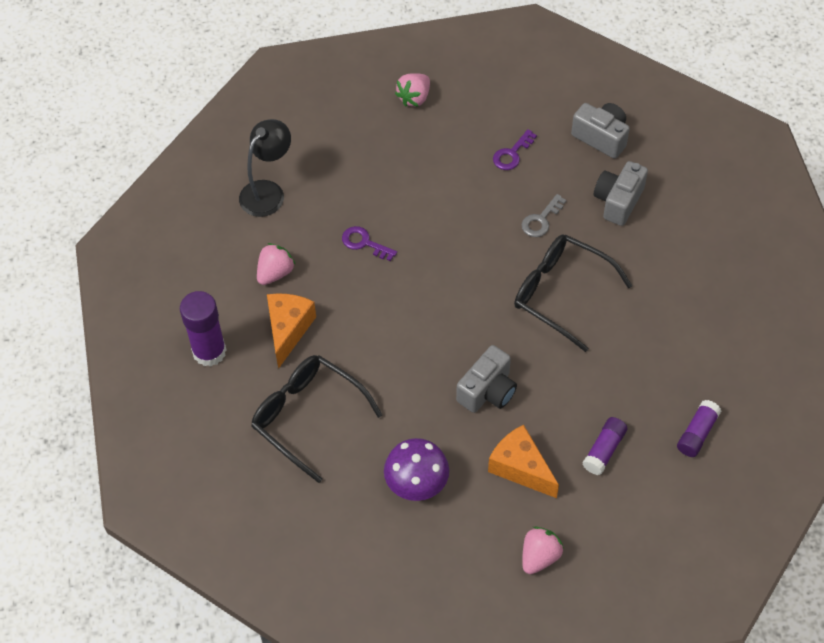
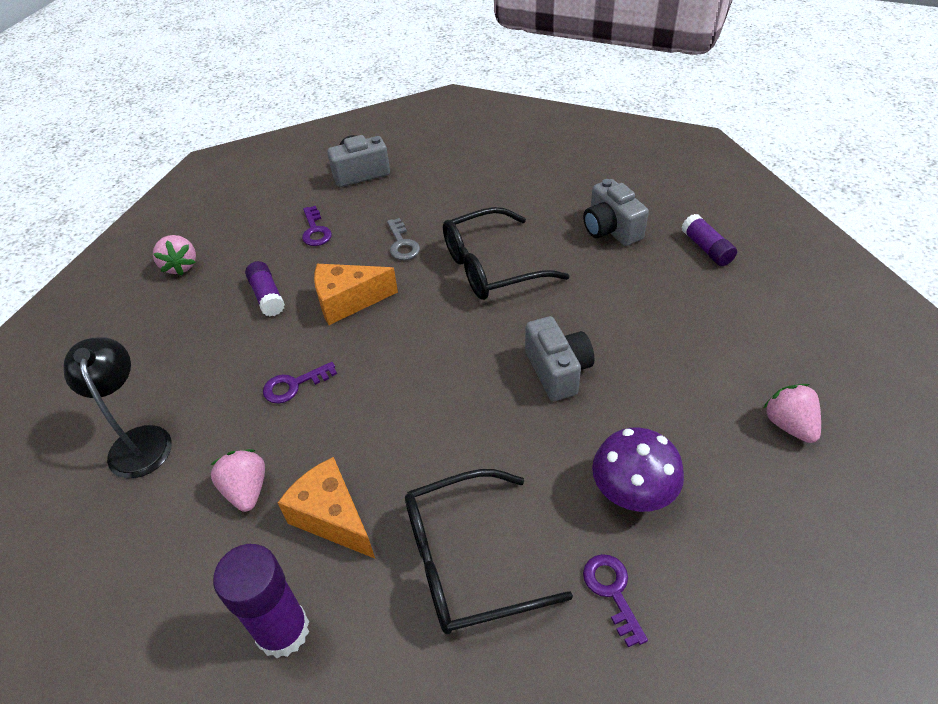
camera: 55 degrees left, 10 degrees down
(338, 502) = (612, 591): none -> purple key
(520, 468) = (668, 388): orange cheese -> orange cheese (348, 301)
(604, 450) = (686, 316): purple glue stick -> purple glue stick (267, 296)
(618, 201) = (431, 191): grey camera -> grey camera (610, 229)

